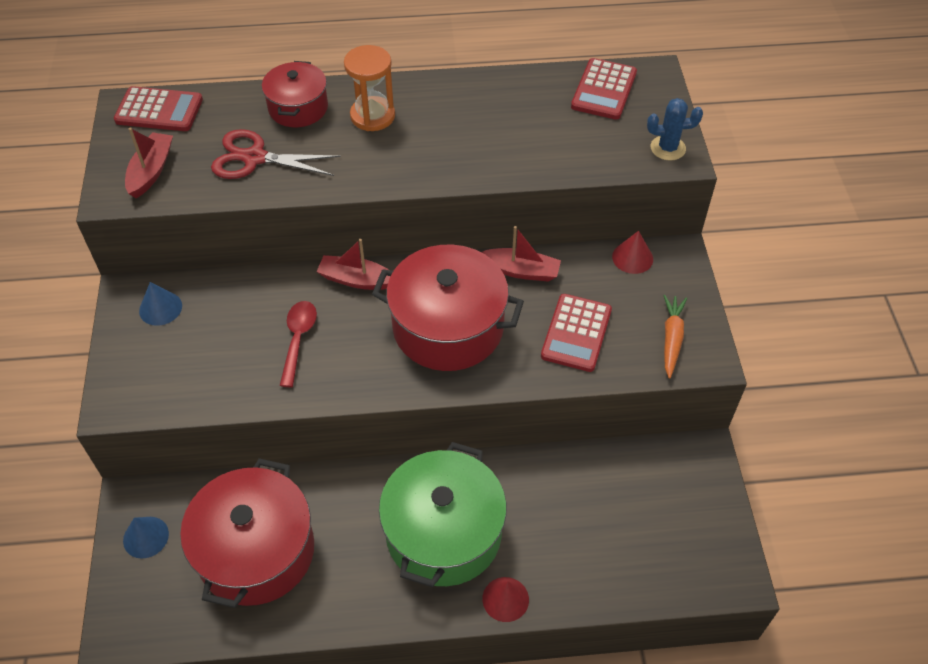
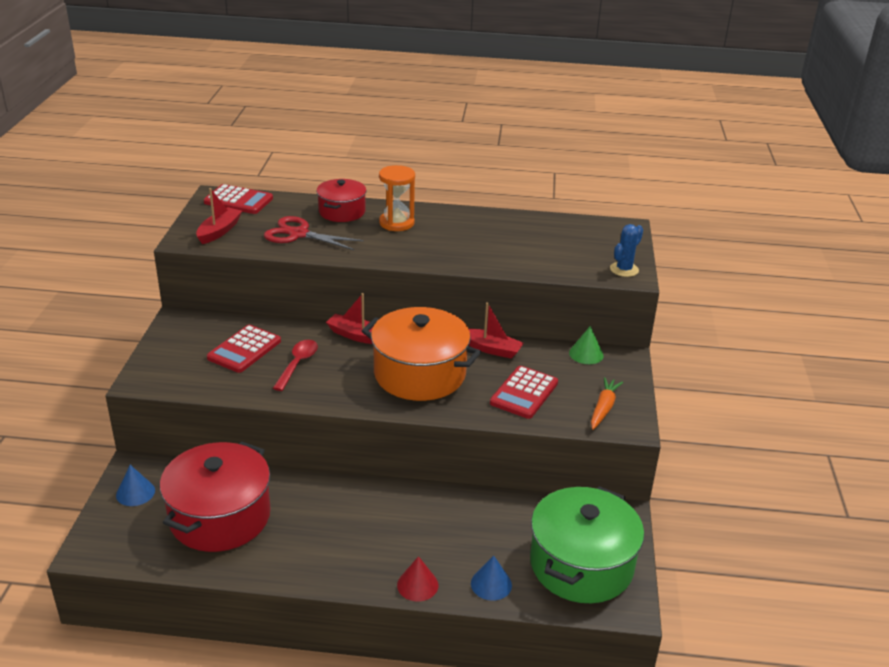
camera: 10 degrees right, 20 degrees down
(160, 308) = (199, 330): blue cone -> blue cone (491, 584)
(443, 533) = (379, 531): green pot -> green pot (581, 564)
(448, 327) = (420, 374): red pot -> orange pot
(604, 90) = (583, 231): red calculator -> red calculator (244, 349)
(632, 257) = (586, 354): red cone -> green cone
(668, 148) = (624, 269): blue cactus -> blue cactus turned 60 degrees counterclockwise

